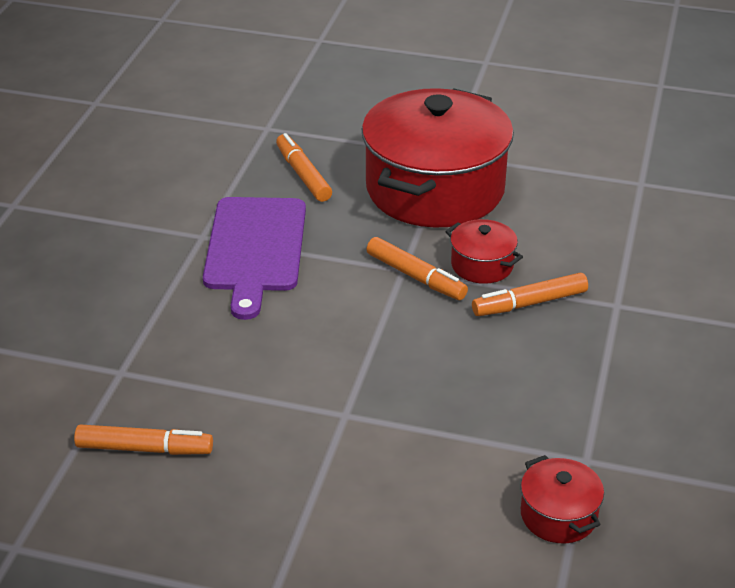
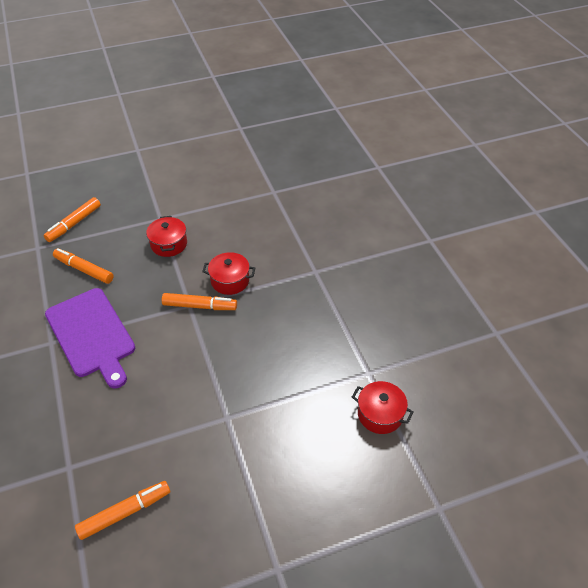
camera: 35 degrees left, 10 degrees up
(435, 189) = (169, 244): red pot -> red pot, size x0.42
(529, 303) = (272, 292): orange marker -> orange marker (74, 224)

